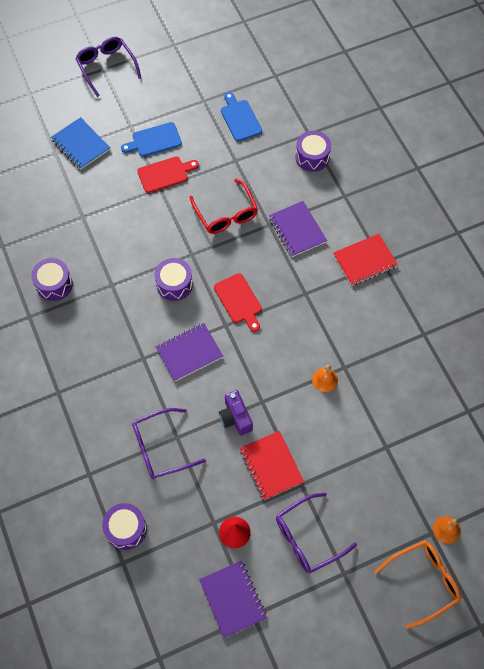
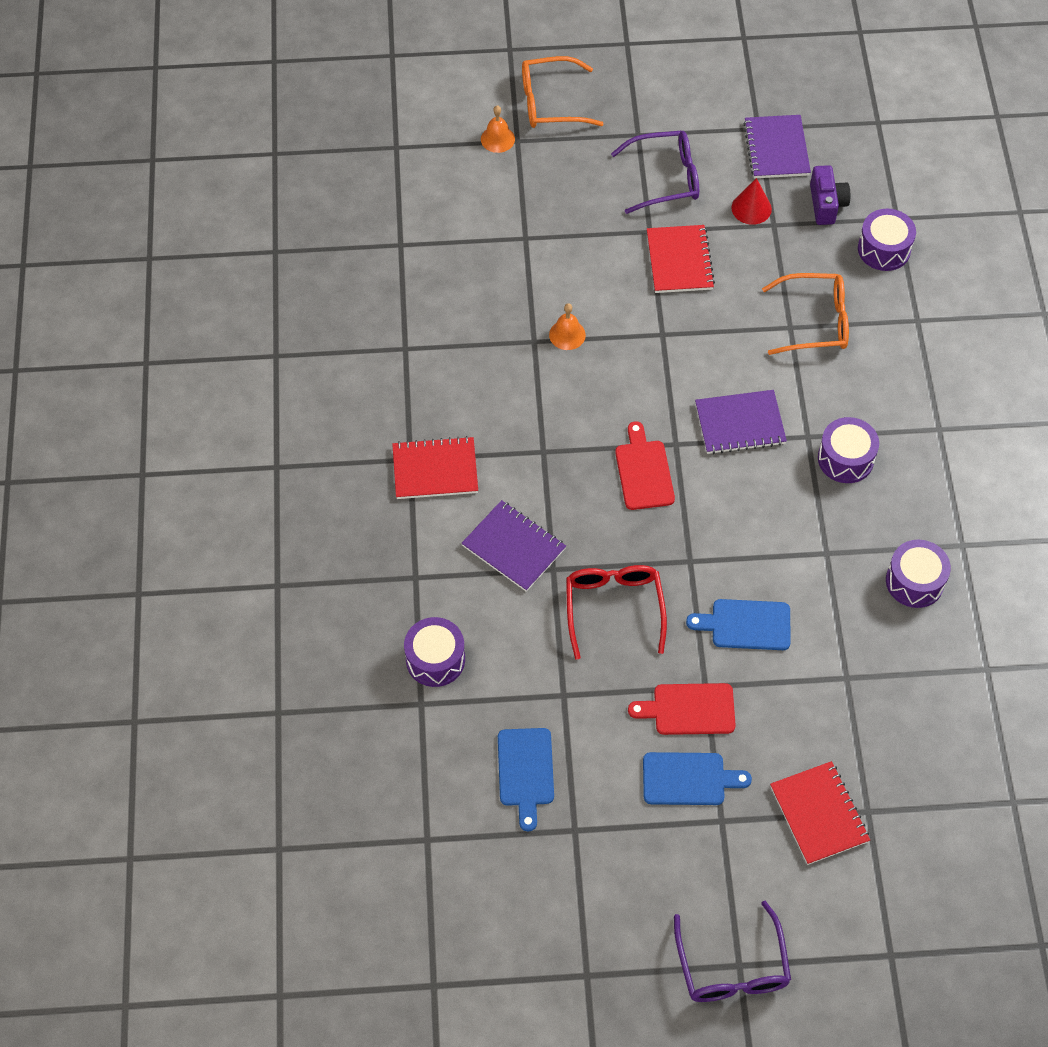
camera: 160 degrees left, 5 degrees down
(80, 144) = (819, 814): blue notebook -> red notebook
(147, 228) = (746, 624): none -> blue cutting board
(161, 448) = (815, 321): purple glasses -> orange glasses
(174, 284) = (731, 524): purple drum -> purple drum (845, 459)
(235, 417) = (704, 327): purple camera -> purple camera (826, 204)
(297, 230) = (514, 547): purple notebook -> purple notebook turned 45 degrees counterclockwise

